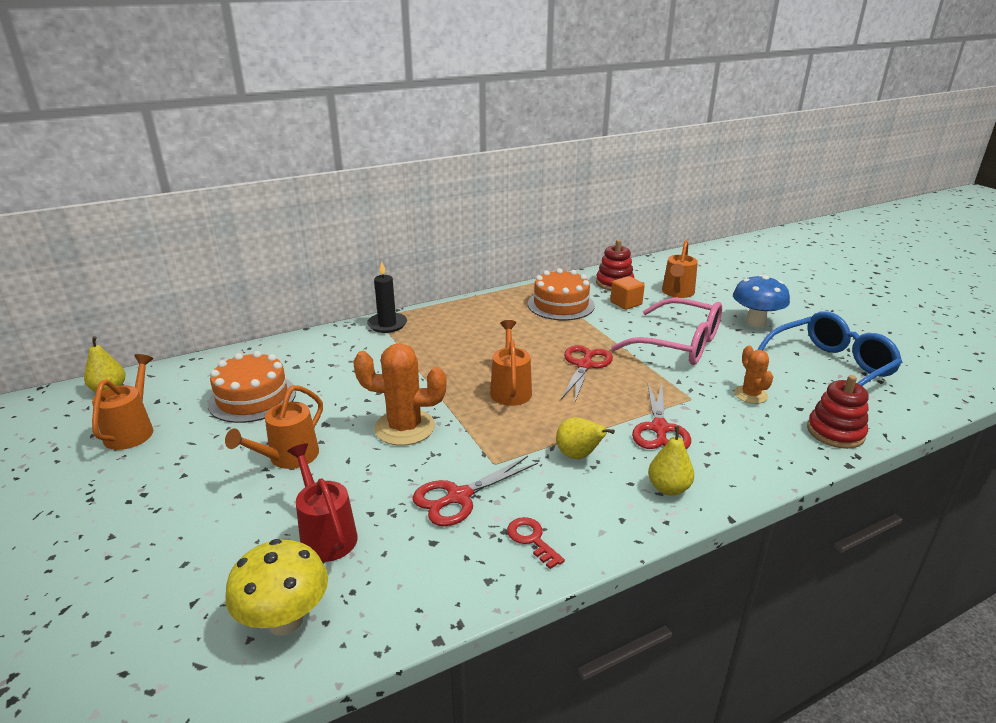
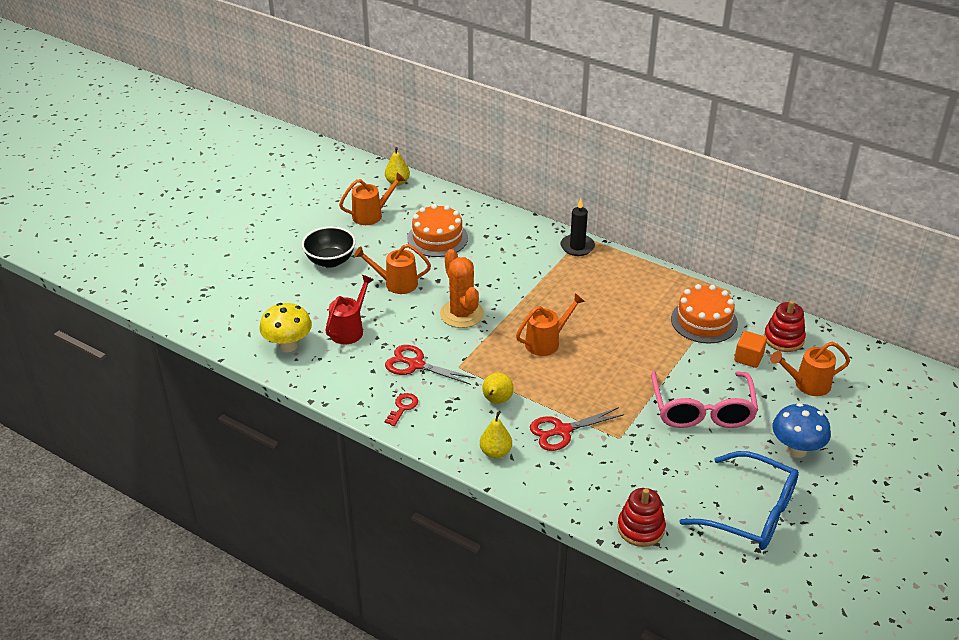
camera: 60 degrees right, 10 degrees up
(162, 500) = (330, 261): none -> black bowl
(585, 365) = (615, 367): red scissors -> none
(750, 395) = (656, 470): orange cactus -> none

